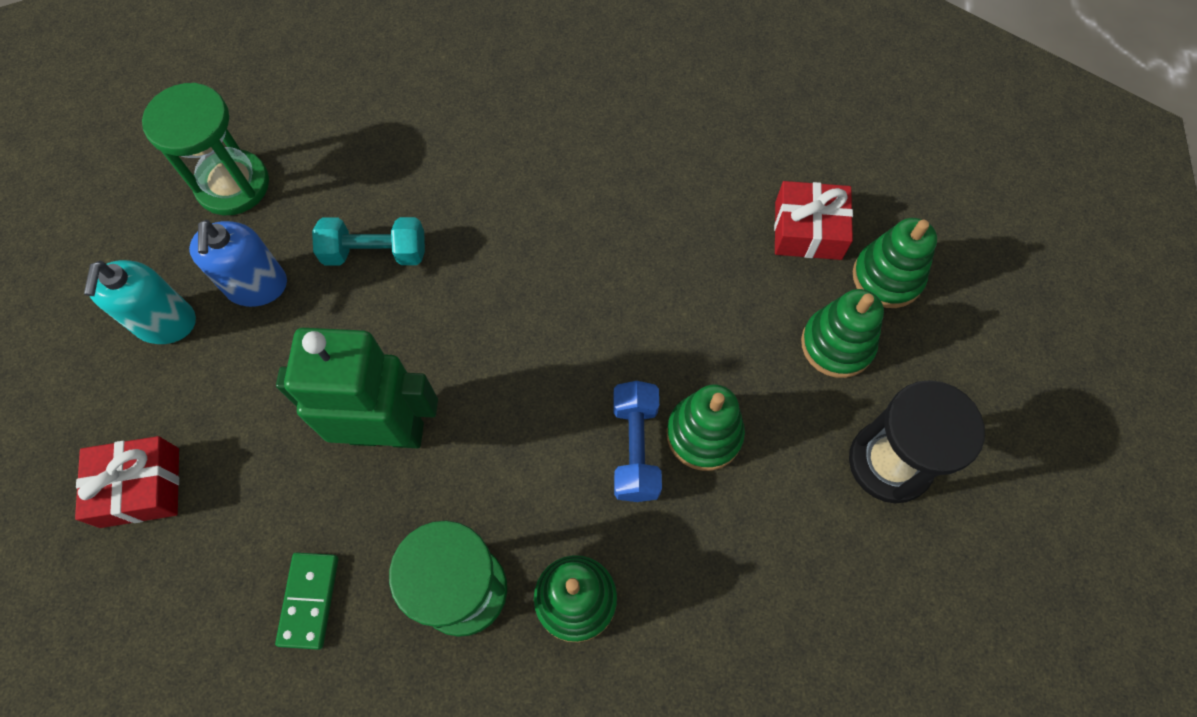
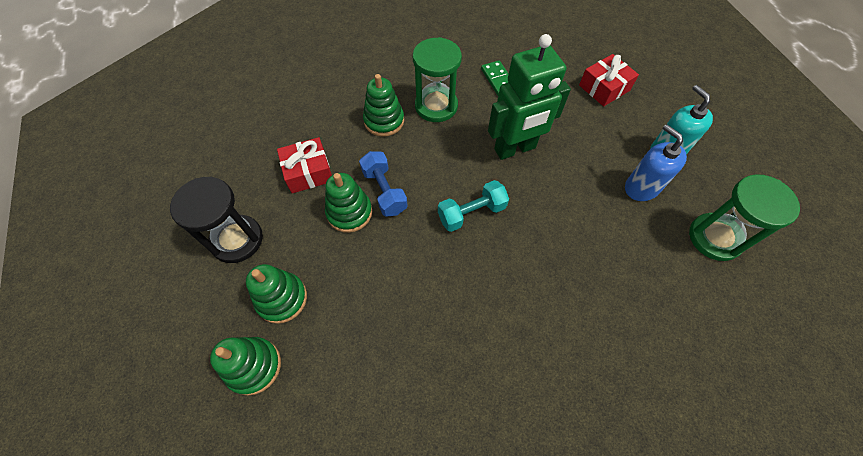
camera: 155 degrees right, 5 degrees down
(375, 253) = (595, 234): turquoise dumbbell -> turquoise dumbbell (471, 213)
(808, 230) = (321, 380): red gift -> red gift (308, 172)

